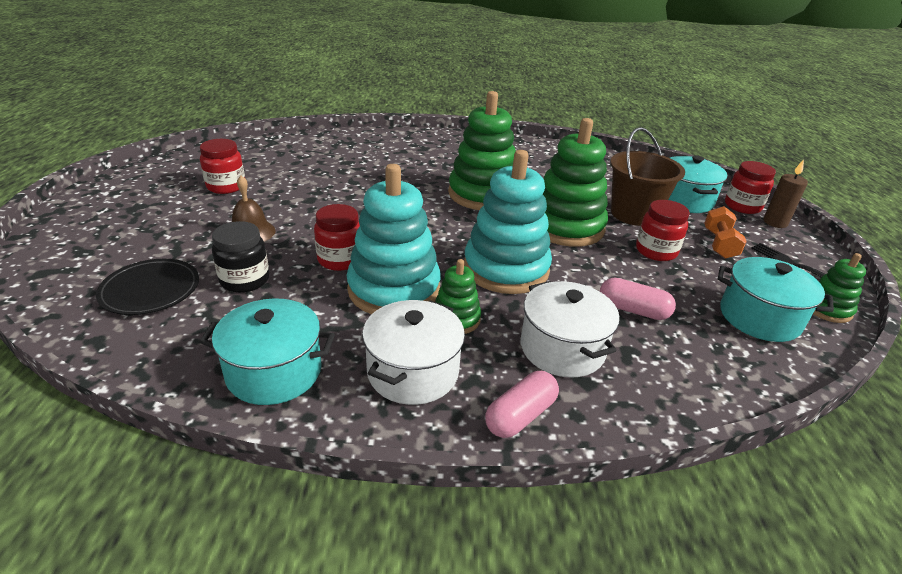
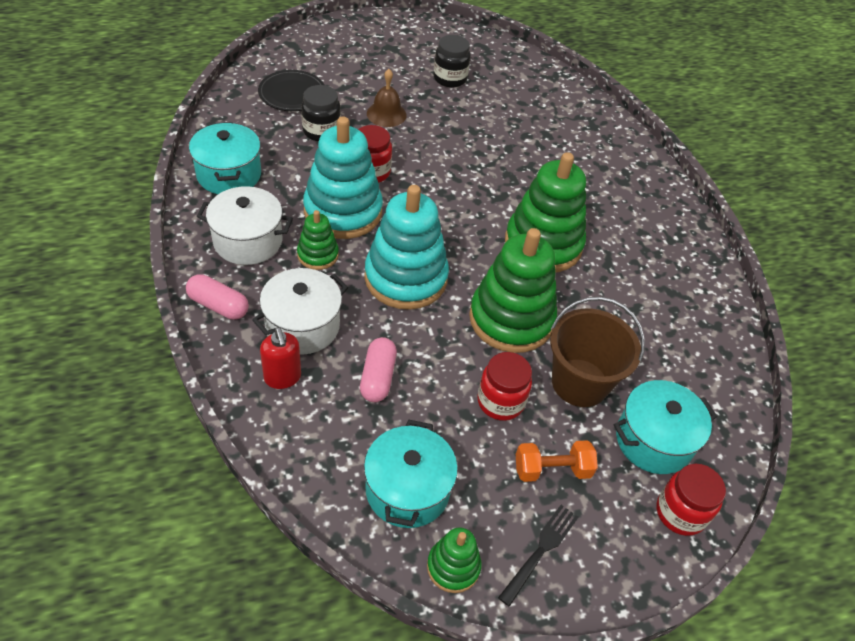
camera: 70 degrees right, 15 degrees up
(226, 186) = (450, 78): red jar -> black jar
(636, 376) = (282, 377): none -> red soap dispenser
(775, 222) = (653, 549): brown candle -> none

